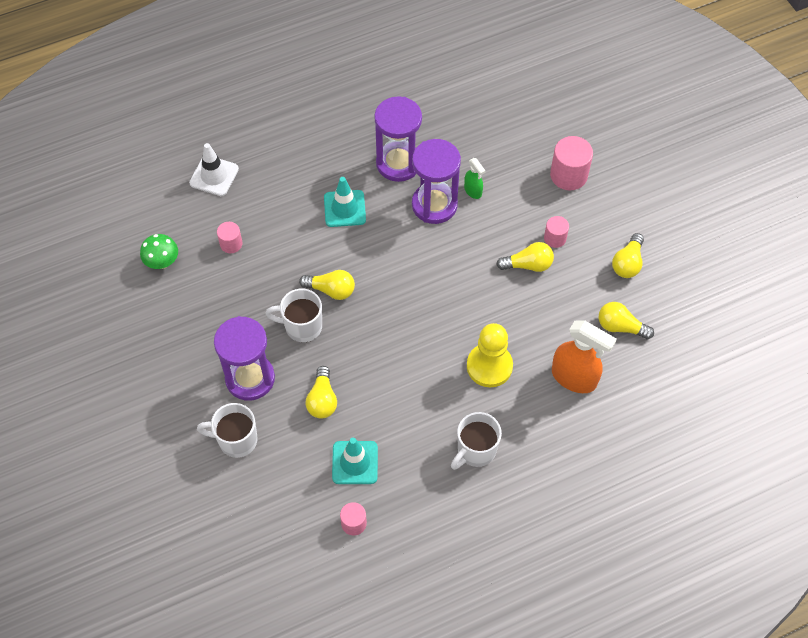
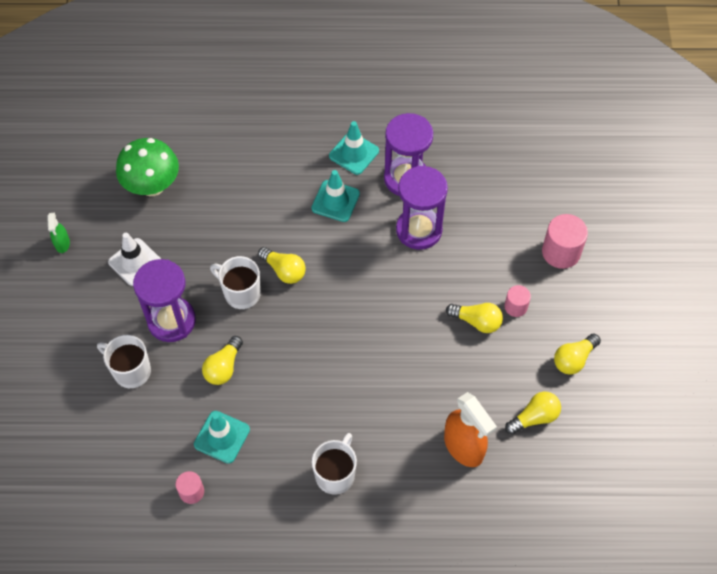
camera: 25 degrees right, 0 degrees up
(162, 262) = (152, 186): green mushroom -> green mushroom, size x1.69
(214, 176) = (236, 126): white traffic cone -> white traffic cone (135, 262)
(231, 244) = (219, 193): pink cylinder -> none
(338, 159) = (354, 153): none -> turquoise traffic cone
(473, 191) = (461, 231): green spray bottle -> green spray bottle (62, 244)
(475, 450) = (335, 474): white mug -> white mug turned 135 degrees clockwise
(489, 366) = (390, 401): yellow pawn -> none
(620, 327) = (534, 417): yellow light bulb -> yellow light bulb turned 105 degrees clockwise

